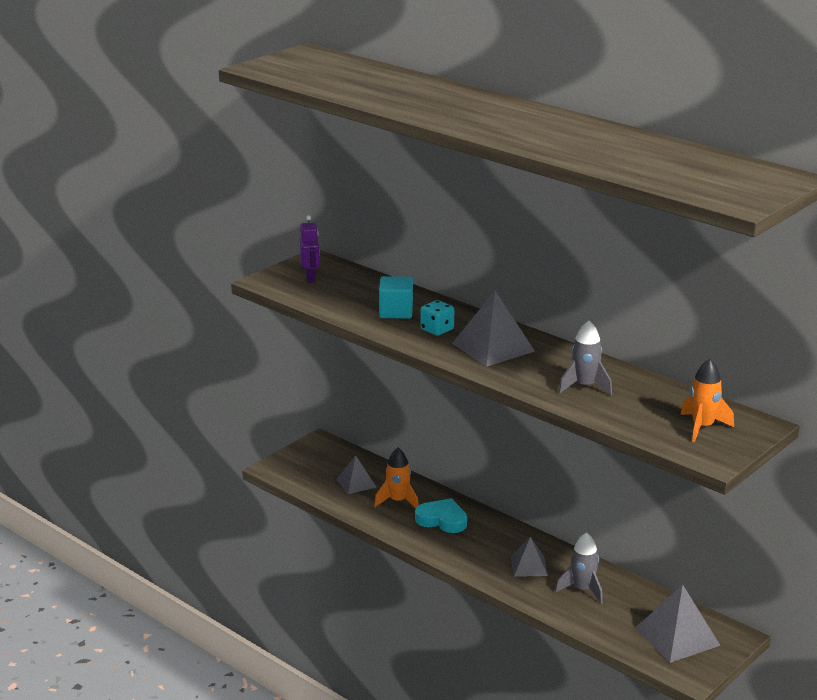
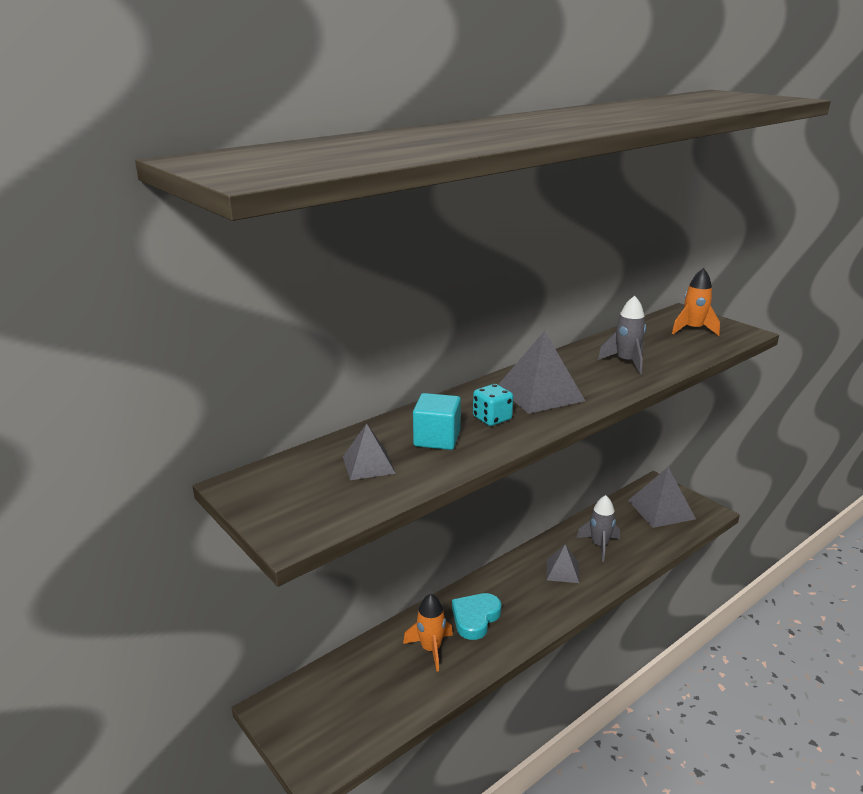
camera: 80 degrees left, 0 degrees up
(310, 278) = (304, 493): purple robot -> none
(356, 483) = (381, 682): grey pyramid -> grey pyramid (368, 464)

